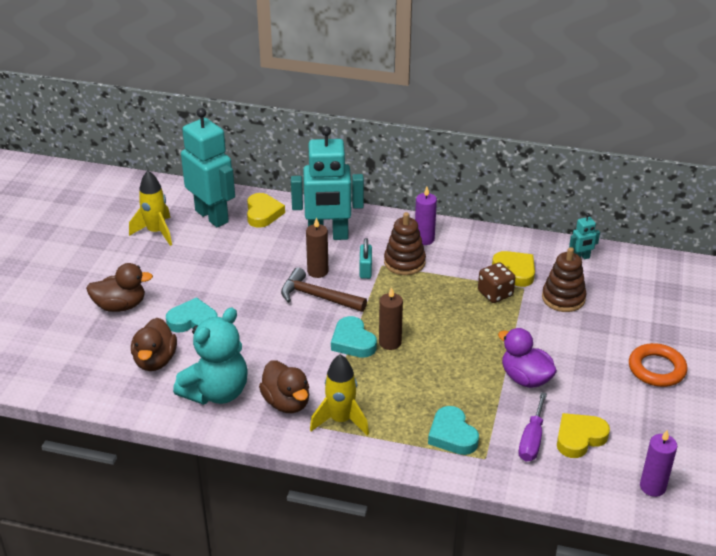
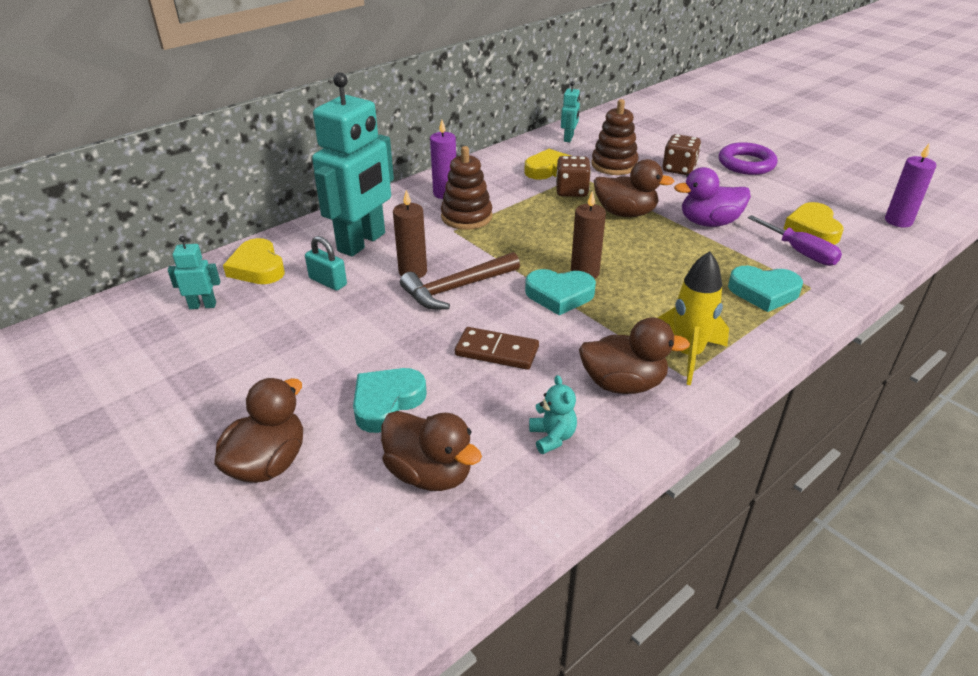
camera: 55 degrees left, 0 degrees up
(156, 232) = (160, 364): yellow rocket -> none
(212, 216) = (203, 305): turquoise robot -> turquoise robot, size x0.43
(216, 392) = (552, 437): turquoise teddy bear -> turquoise teddy bear, size x0.43
(263, 213) = (257, 268): yellow heart -> yellow heart turned 150 degrees counterclockwise
(271, 340) = (496, 351): none -> brown domino
(365, 270) = (449, 242): turquoise padlock -> turquoise padlock (328, 282)
(492, 332) = (625, 213): none -> brown duck
(598, 334) = (679, 169): none -> brown dice
(656, 369) = (746, 164): orange ring -> purple ring

